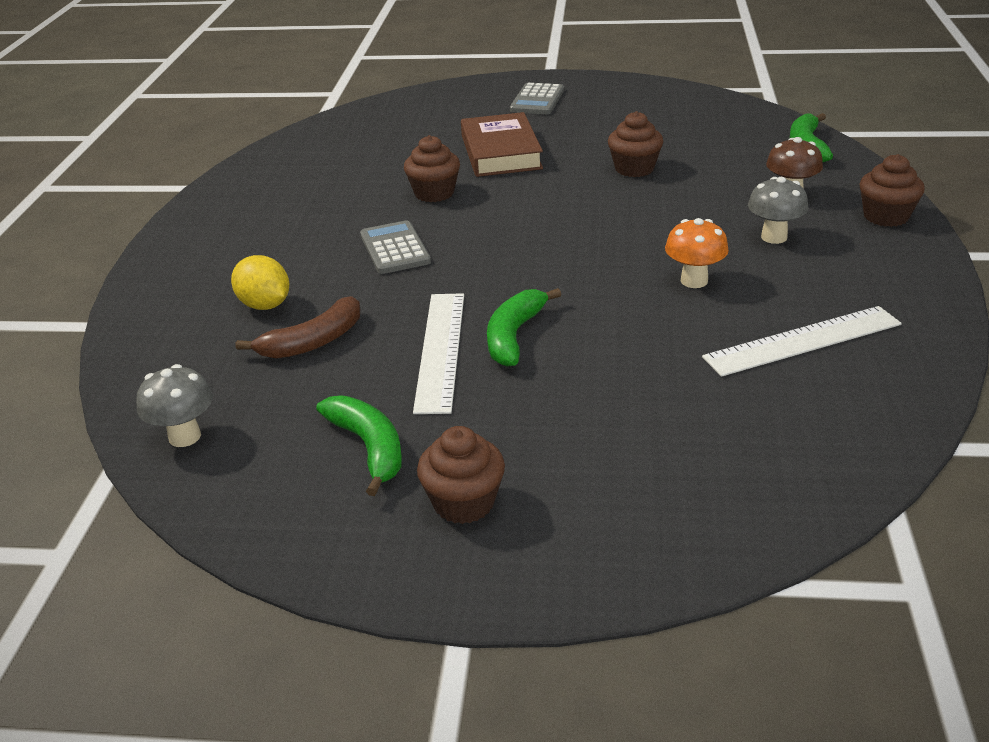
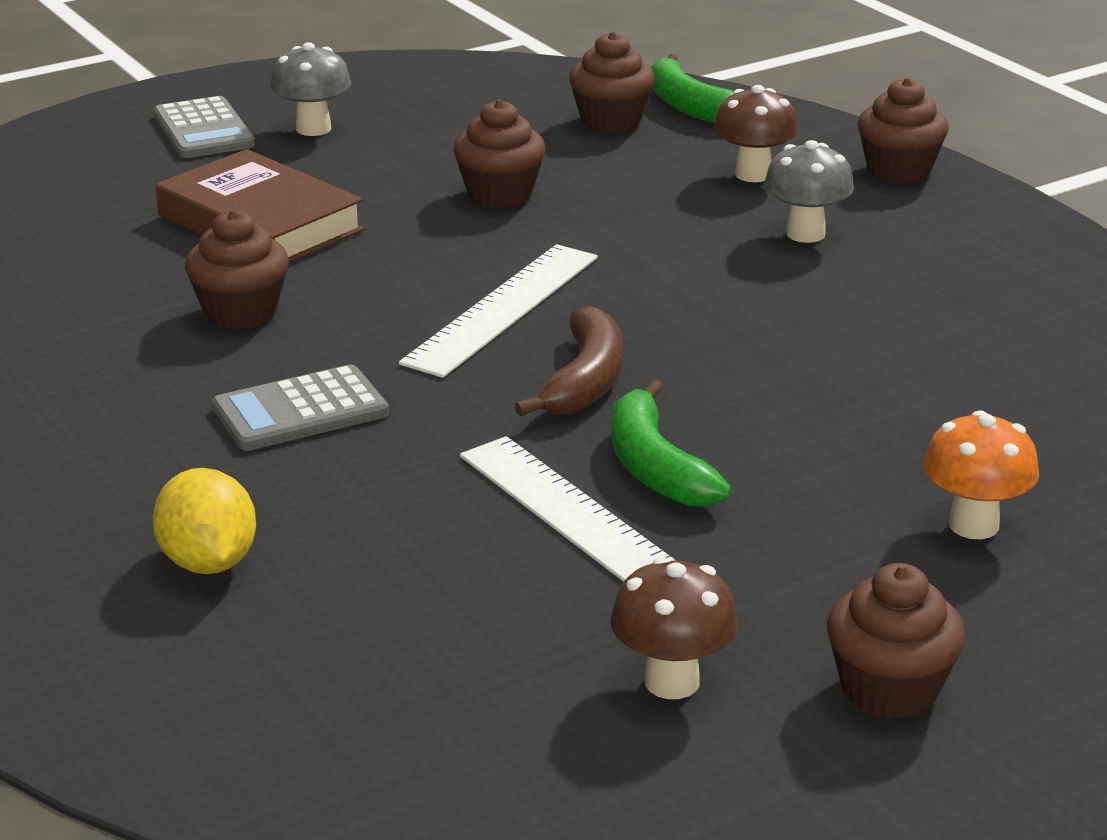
camera: 40 degrees left, 5 degrees down
(185, 436) = (374, 788): grey mushroom -> grey mushroom (313, 129)
(265, 305) = (208, 562): yellow lemon -> yellow lemon turned 60 degrees clockwise
(313, 341) = (372, 583): brown banana -> brown banana (584, 381)
(369, 448) = (672, 682): green banana -> brown mushroom
(395, 249) = (300, 411): grey calculator -> grey calculator turned 60 degrees counterclockwise
(694, 281) = (784, 318): orange mushroom -> orange mushroom (973, 525)
(749, 144) = (611, 121): none -> brown cupcake
(803, 341) = (1003, 347): white ruler -> white ruler (503, 309)

